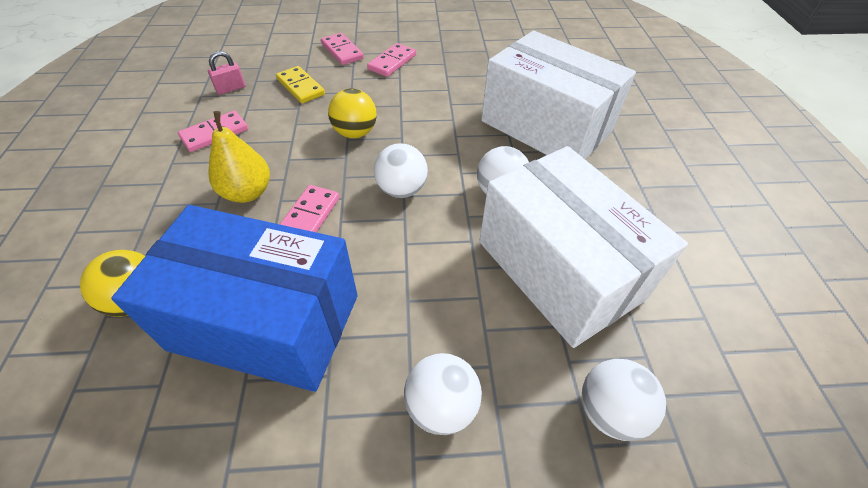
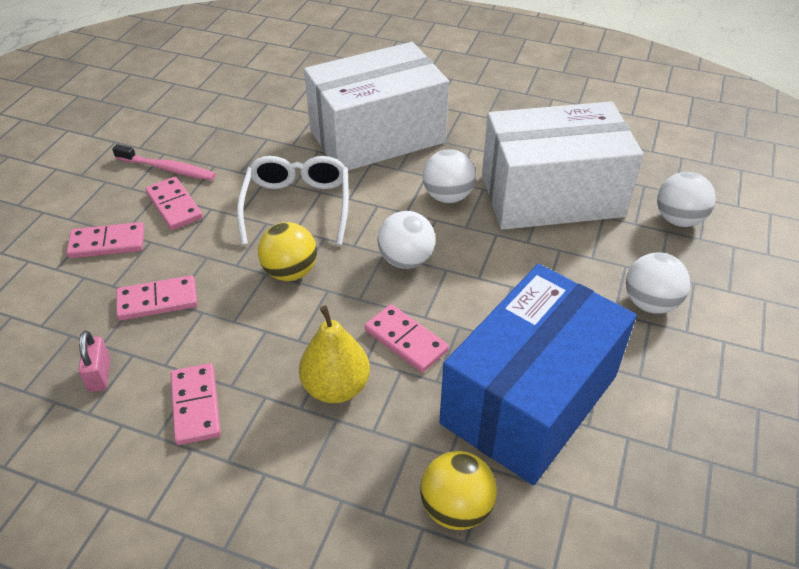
camera: 65 degrees left, 5 degrees down
(301, 87) = (157, 300): yellow domino -> pink domino
(426, 47) = (168, 169): none -> pink toothbrush
(428, 113) = (297, 205): none -> white glasses

